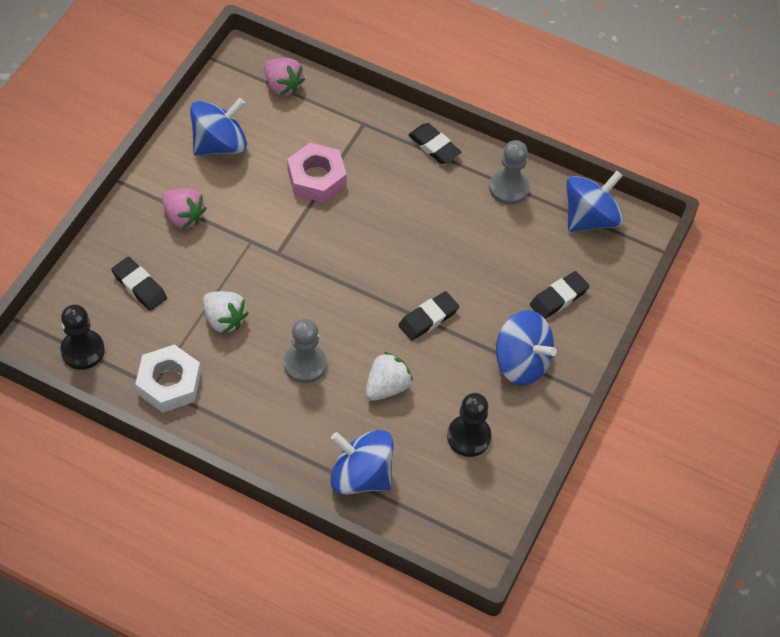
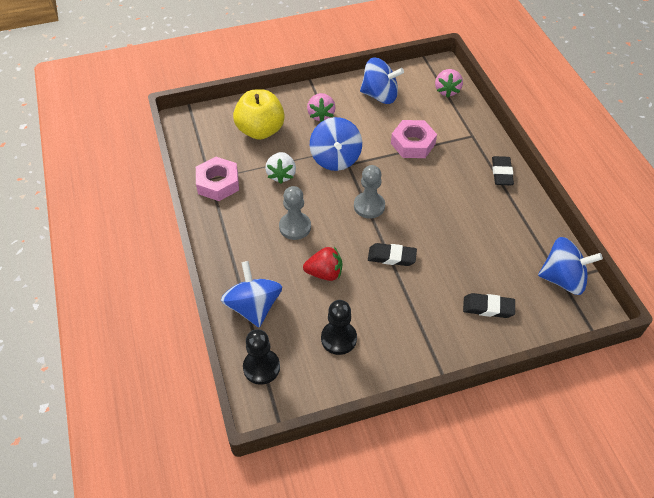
camera: 50 degrees right, 5 degrees down
(82, 350) = (199, 139): black pawn -> black pawn (261, 367)
(139, 286) = (260, 130): black eraser -> yellow apple
(169, 383) = (218, 183): white nut -> pink nut
(387, 386) = (324, 273): white strawberry -> red strawberry
(508, 188) = (525, 225): grey pawn -> grey pawn (369, 206)
(521, 362) = (420, 324): blue spinning top -> blue spinning top (335, 158)

